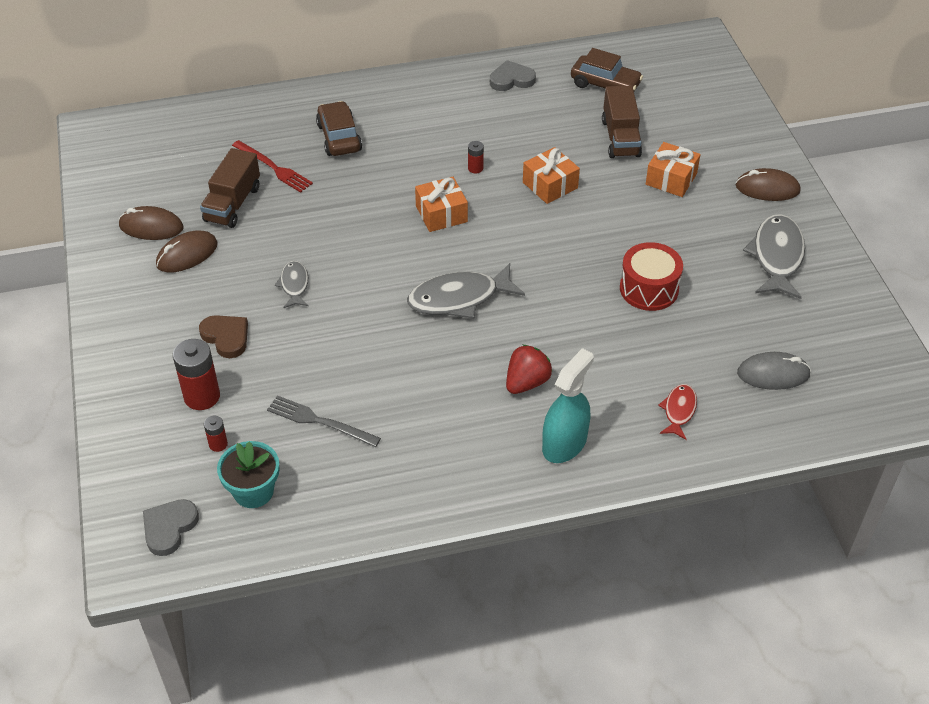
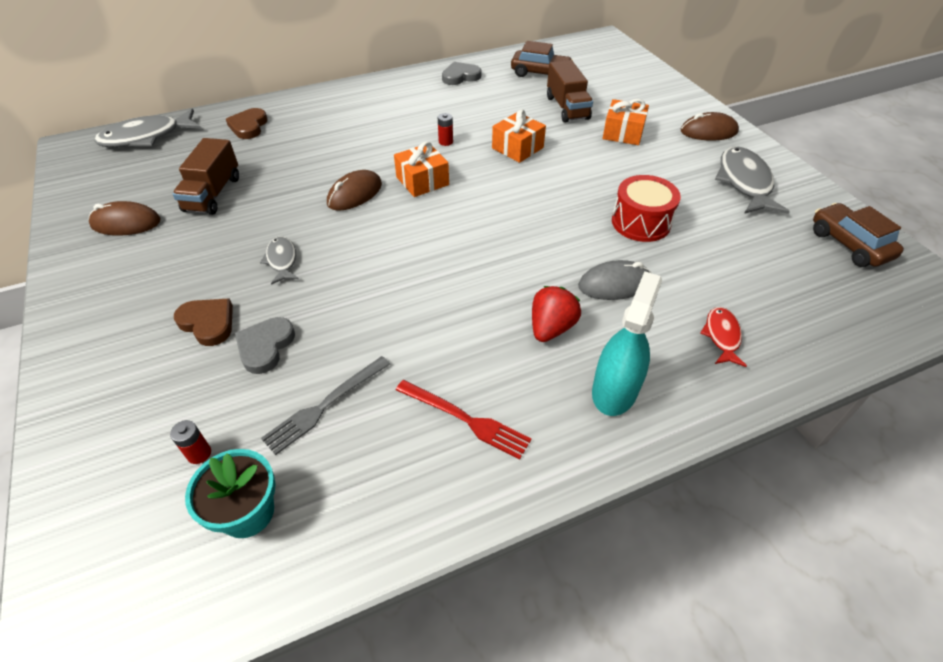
camera: 10 degrees left, 0 degrees up
(169, 528) = (129, 589): grey heart -> grey heart (265, 346)
(187, 255) = (164, 245): brown mouse -> brown mouse (355, 194)
(202, 396) = (178, 395): red battery -> none
(271, 124) = (248, 126): none -> brown heart
(273, 168) = (253, 160): red fork -> red fork (465, 419)
(319, 421) = (325, 405): grey fork -> grey fork turned 60 degrees counterclockwise
(339, 137) = (314, 131): brown car -> brown car (849, 244)
(459, 298) = (457, 253): grey fish -> grey fish (146, 137)
(773, 374) = (797, 286): grey mouse -> grey mouse (614, 284)

